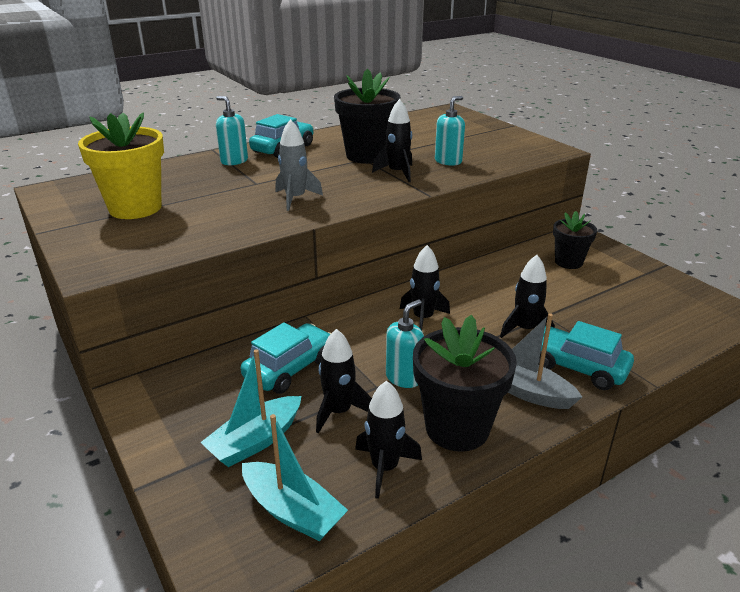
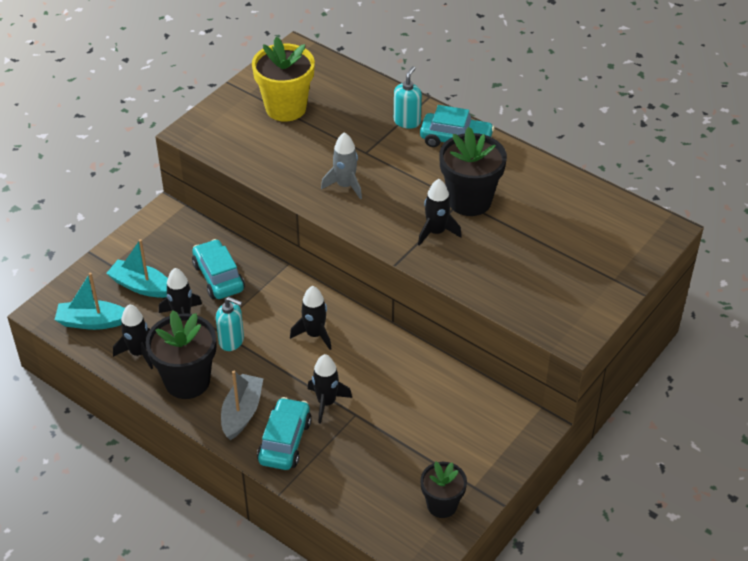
camera: 70 degrees right, 15 degrees up
(290, 368) = (218, 277): turquoise car -> turquoise car turned 135 degrees counterclockwise
(292, 511) = (92, 322): turquoise boat -> turquoise boat turned 75 degrees clockwise
(448, 161) = (487, 260): turquoise soap dispenser -> none
(568, 262) = (466, 422): black flower pot -> black flower pot (442, 505)

